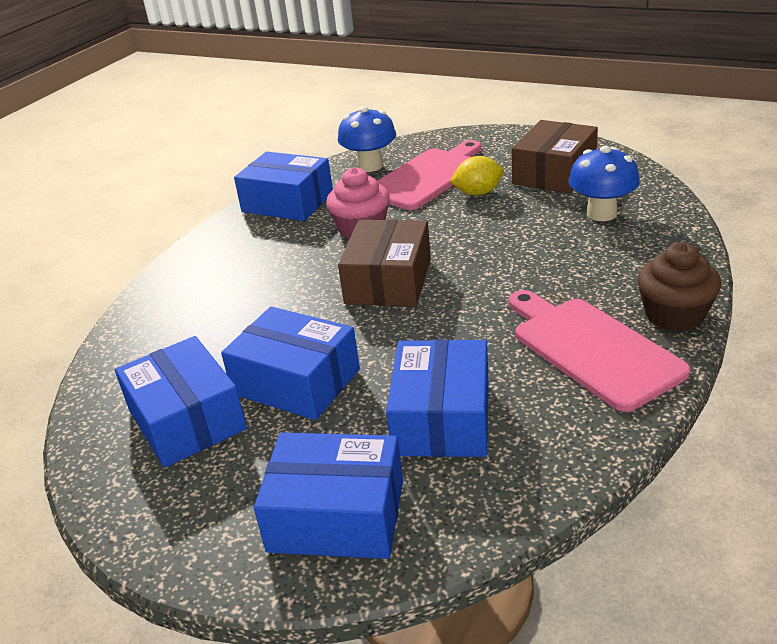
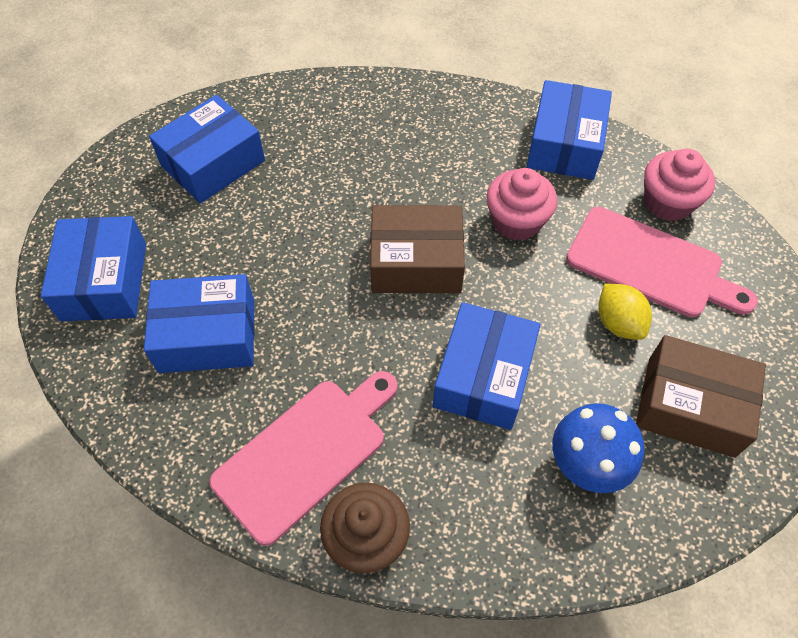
camera: 75 degrees right, 25 degrees up
(296, 382) = (258, 222): blue box -> blue box (483, 376)
(370, 166) = (668, 202): blue mushroom -> pink cupcake

